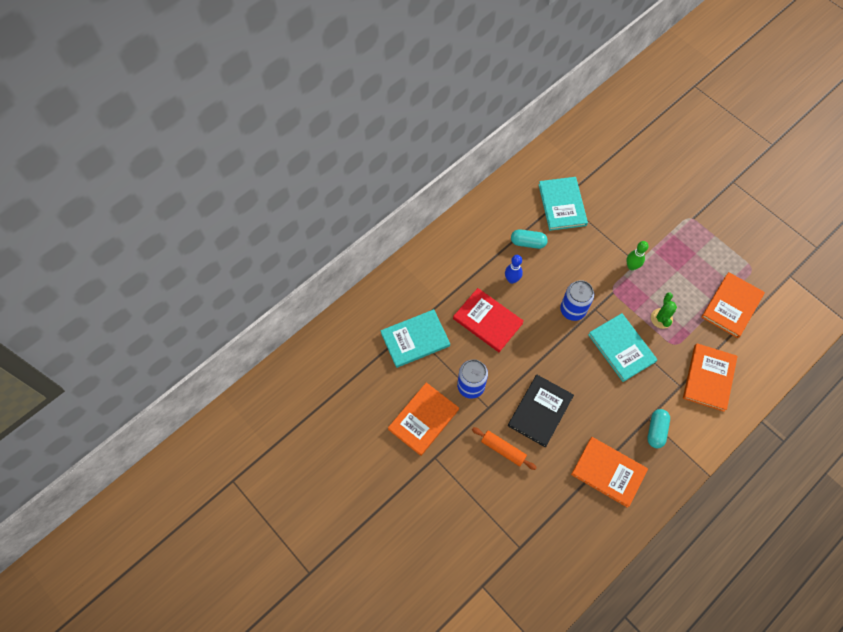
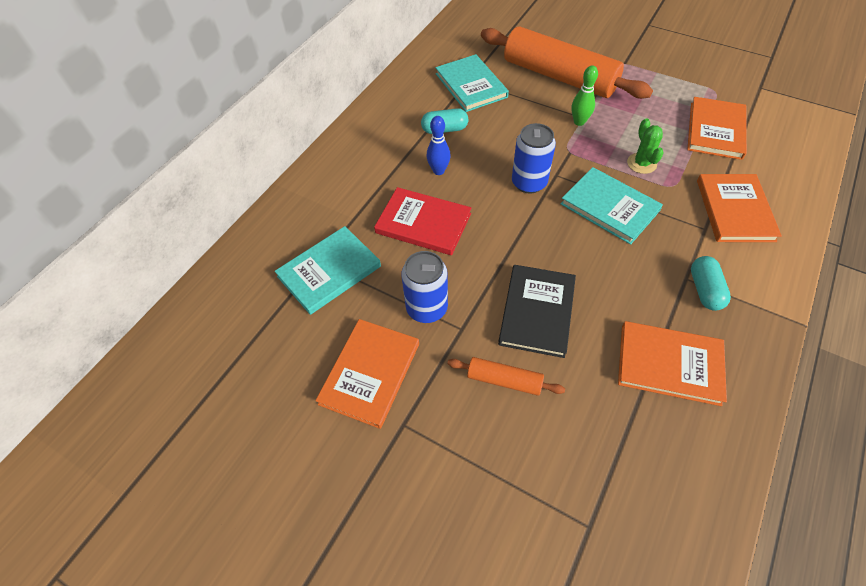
camera: 15 degrees left, 10 degrees down
(634, 216) = (559, 76): none -> orange rolling pin

